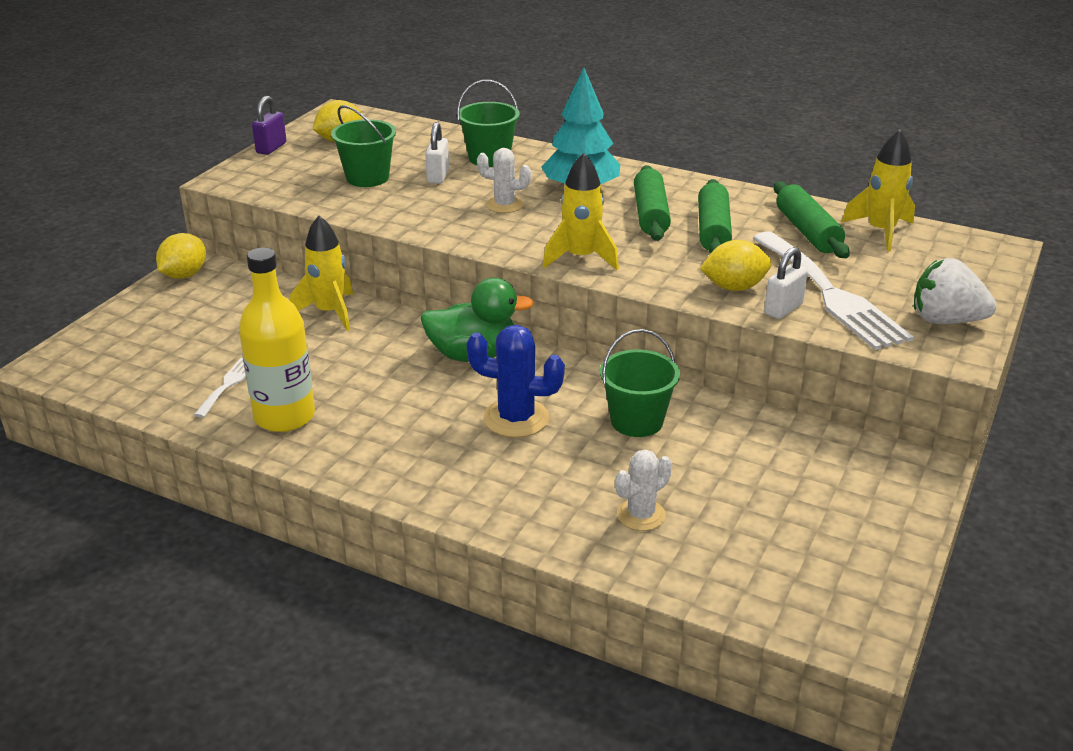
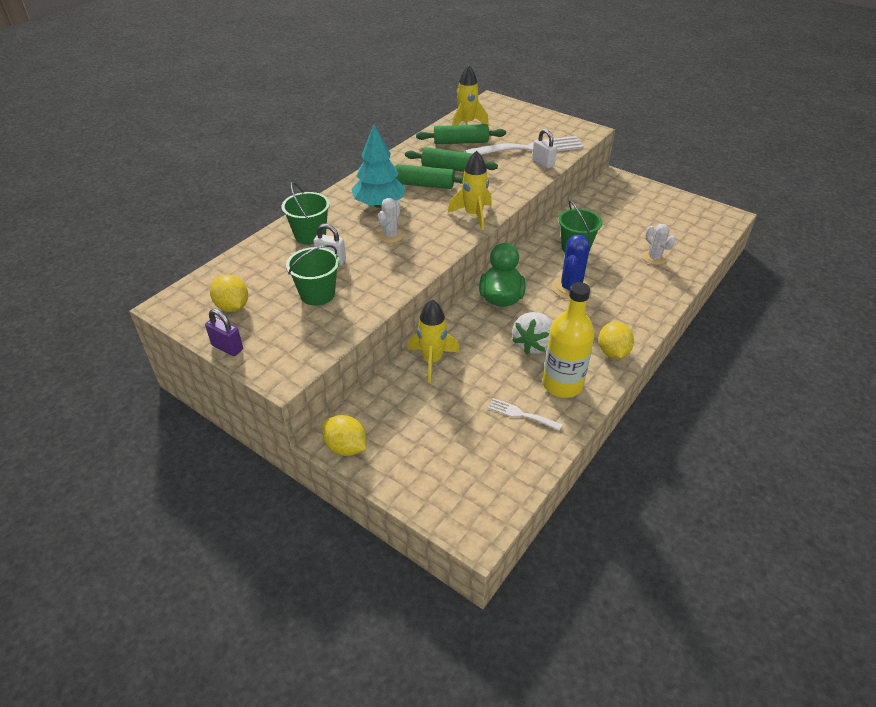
camera: 80 degrees left, 10 degrees up
(734, 287) = (518, 173): yellow lemon -> yellow lemon (613, 352)
(945, 320) = (558, 126): white strawberry -> white strawberry (533, 345)

